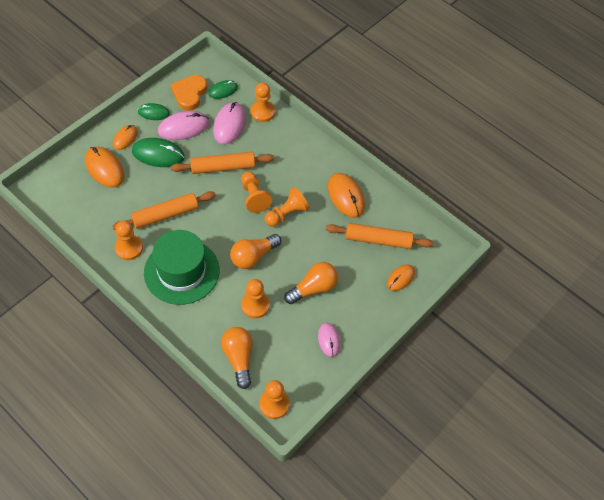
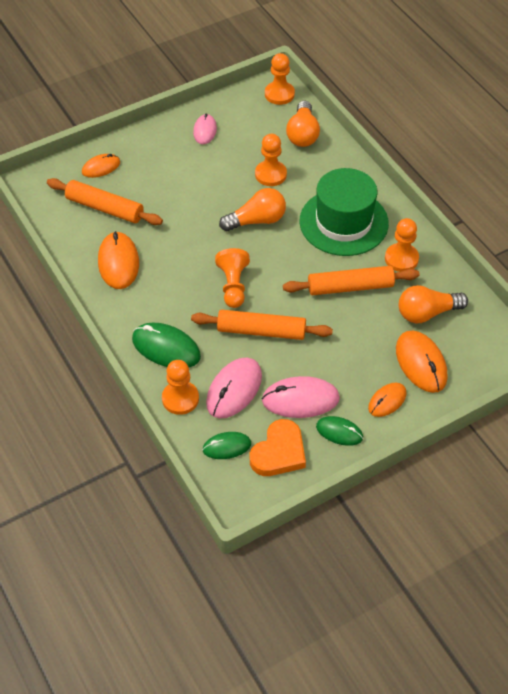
camera: 160 degrees left, 5 degrees down
(158, 154) = (344, 367): green mouse -> green mouse (166, 348)
(286, 214) = (200, 258): orange pawn -> none
(313, 288) = (201, 177): orange light bulb -> orange light bulb (427, 313)

